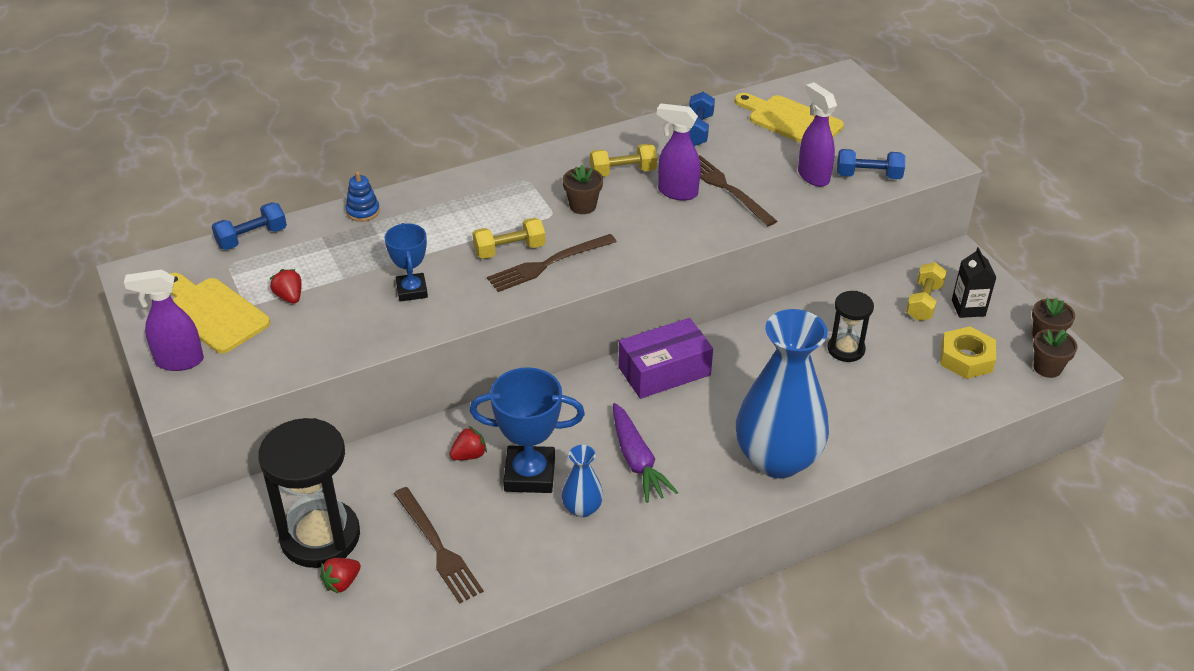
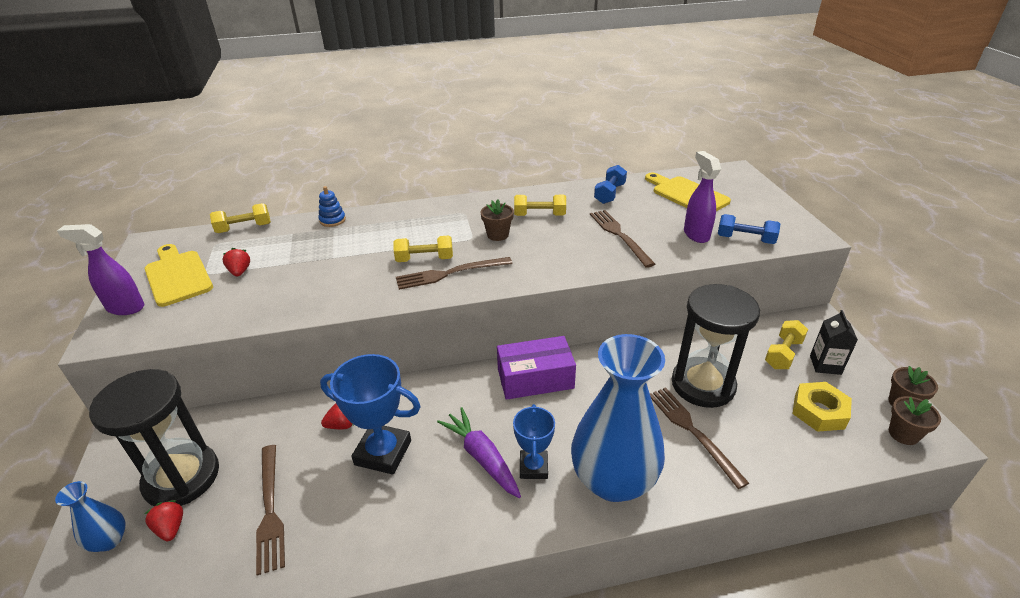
camera: 15 degrees right, 5 degrees down
(252, 238) = (244, 228): blue dumbbell -> yellow dumbbell
(342, 582) = (171, 528): red strawberry -> red strawberry turned 90 degrees clockwise
(412, 290) = (332, 279): blue trophy -> blue trophy (533, 467)
(582, 508) = (414, 496): blue vase -> blue vase (109, 540)
(637, 461) = (482, 457): purple carrot -> purple carrot turned 150 degrees clockwise
(677, 192) = (577, 234): purple spray bottle -> none
(845, 399) = (692, 431): none -> brown fork
(846, 349) = (703, 385): black hourglass -> black hourglass, size x1.84

